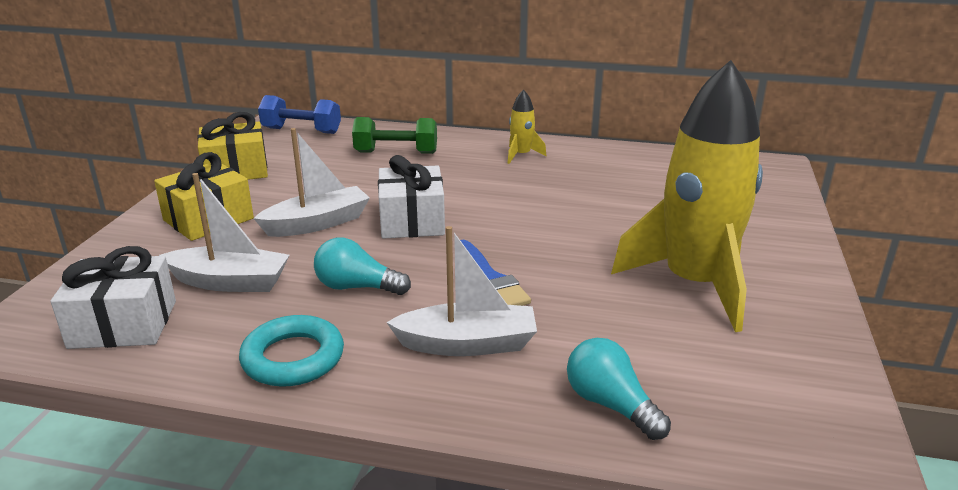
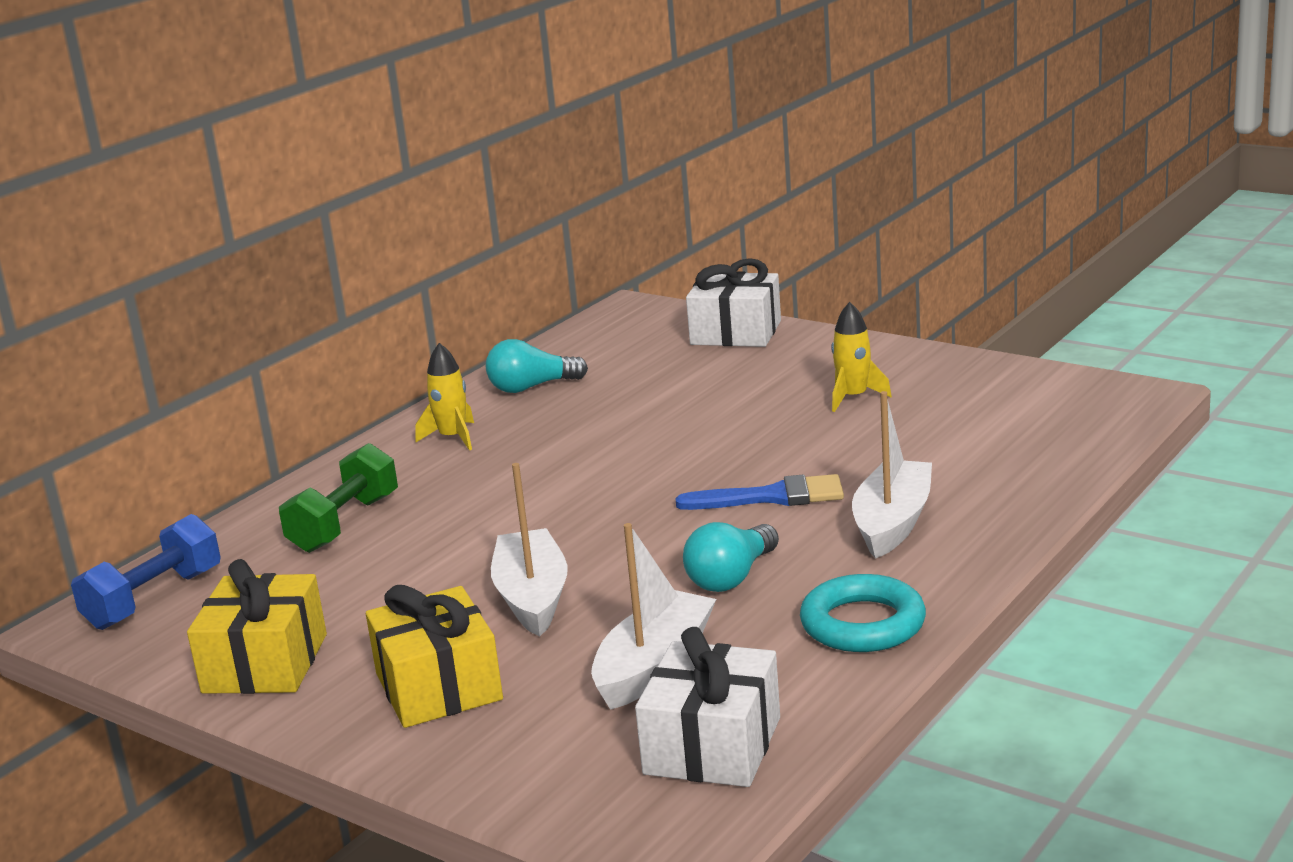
camera: 65 degrees left, 5 degrees down
(412, 221) = (584, 530): white gift -> white gift (736, 333)
(611, 405) = (1026, 469): turquoise light bulb -> turquoise light bulb (532, 387)
(694, 284) = (853, 397): yellow rocket -> yellow rocket, size x0.41

